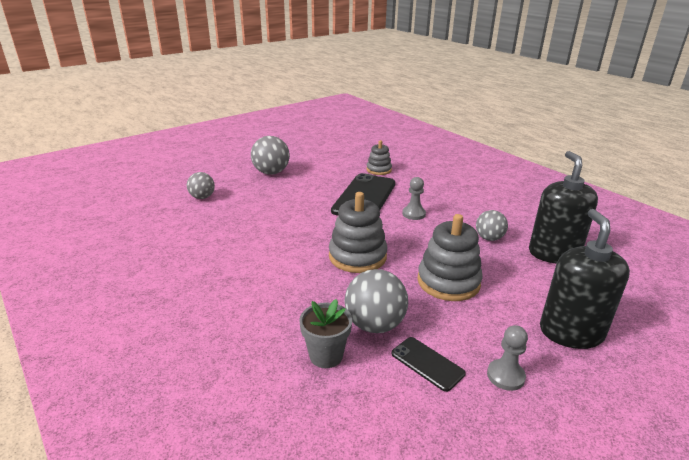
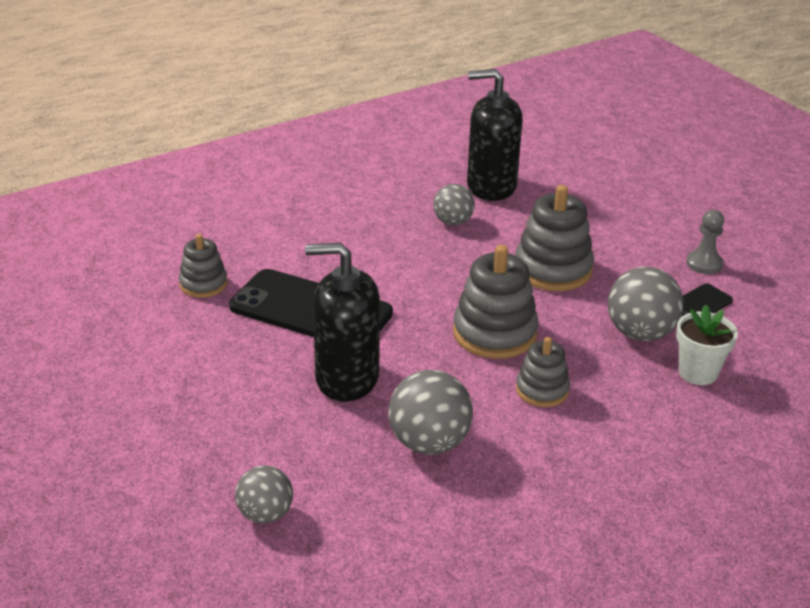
camera: 85 degrees left, 5 degrees up
(271, 172) = (170, 418): grey ball -> grey ball (429, 443)
(297, 275) = (542, 390): none -> grey stacking toy
(326, 355) = (698, 372): grey flower pot -> white flower pot
(413, 214) = (377, 270): grey pawn -> none
(571, 332) = (635, 213): black soap dispenser -> black soap dispenser (346, 378)

